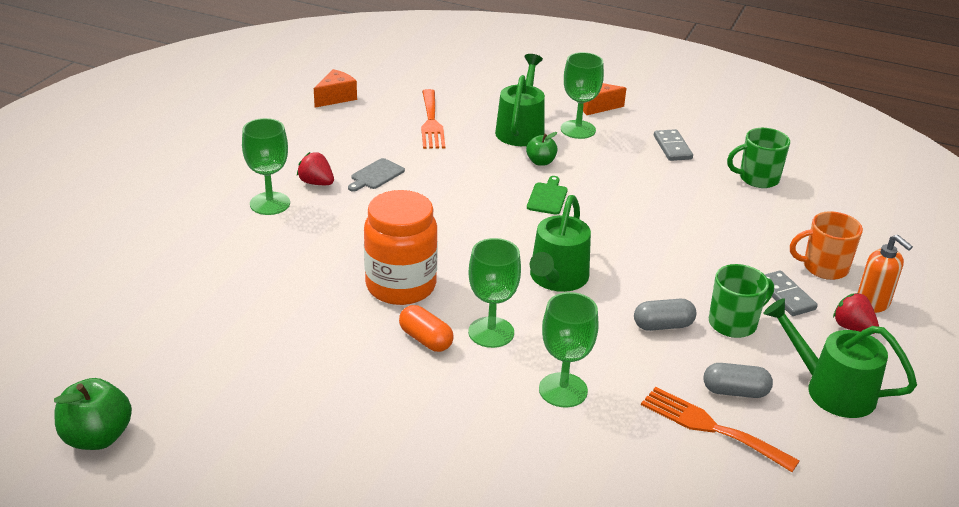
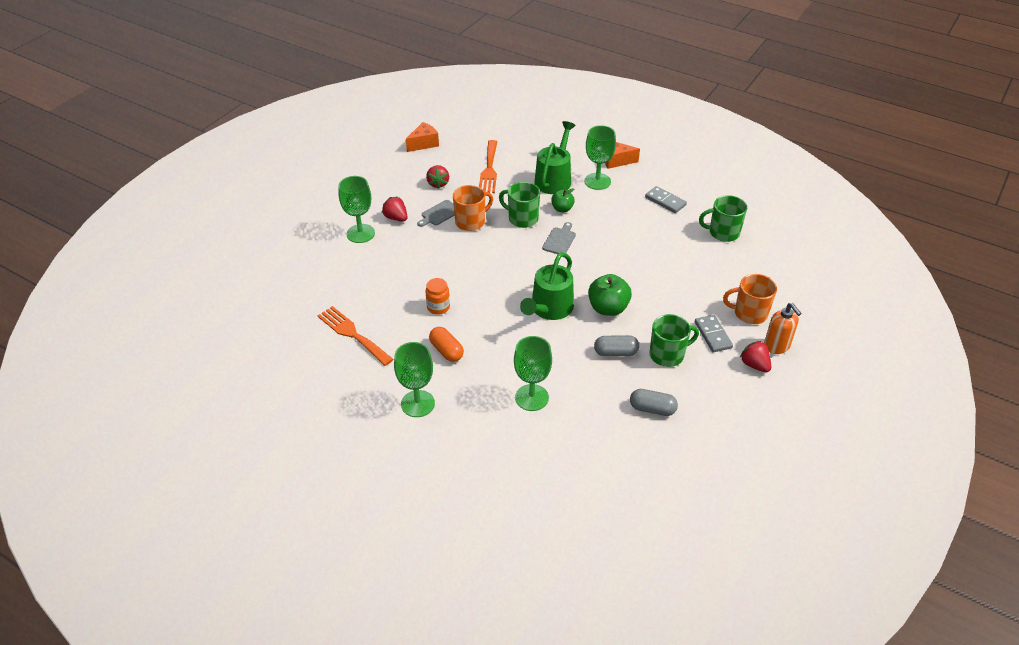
camera: 10 degrees right, 10 degrees up
(97, 437) = (221, 406): green apple -> green apple (608, 308)
(366, 141) = (438, 183): none -> red strawberry
(401, 286) = (438, 307): orange jar -> orange jar, size x0.47
(421, 182) = (471, 222): none -> orange mug
(490, 175) = (522, 218): none -> green mug
(491, 332) = (492, 349): green goblet -> green goblet (417, 403)
(547, 197) = (560, 240): green cutting board -> grey cutting board
(672, 147) = (665, 201): grey domino -> grey domino turned 45 degrees counterclockwise
(711, 427) = (627, 435): orange fork -> orange fork (352, 334)
(832, 390) = (722, 413): green watering can -> none

